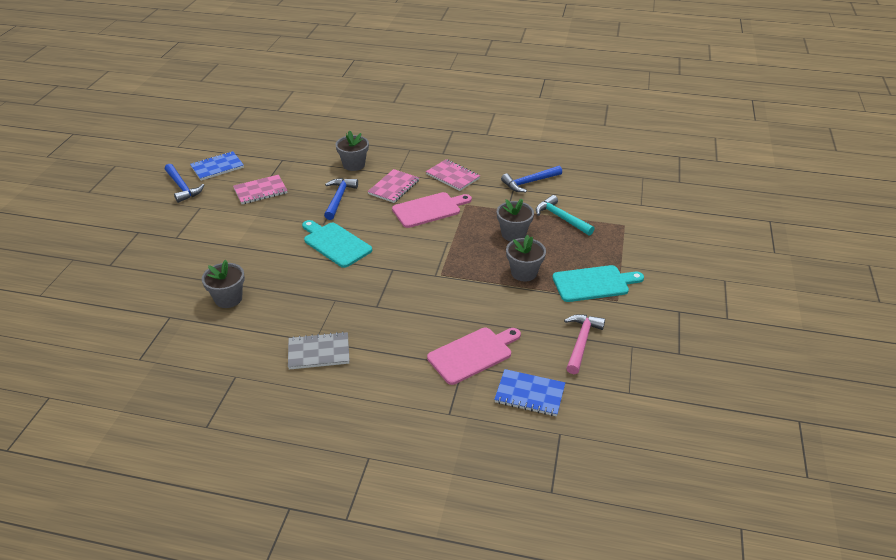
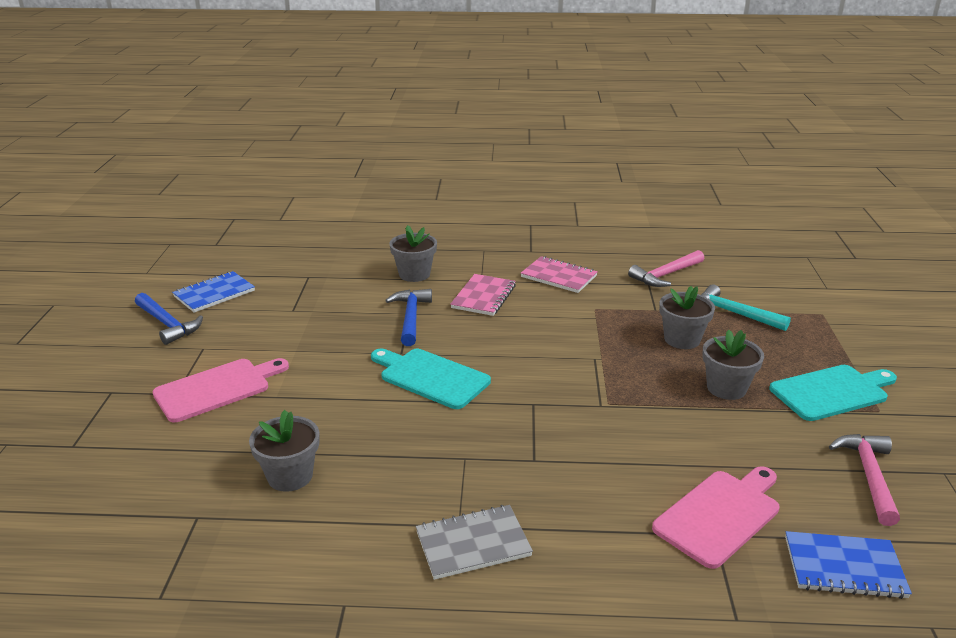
camera: 10 degrees left, 10 degrees down
(260, 191) = (290, 318): pink notebook -> none
(429, 209) = (547, 320): pink cutting board -> pink cutting board (217, 388)
(529, 182) = (665, 275): blue hammer -> pink hammer

